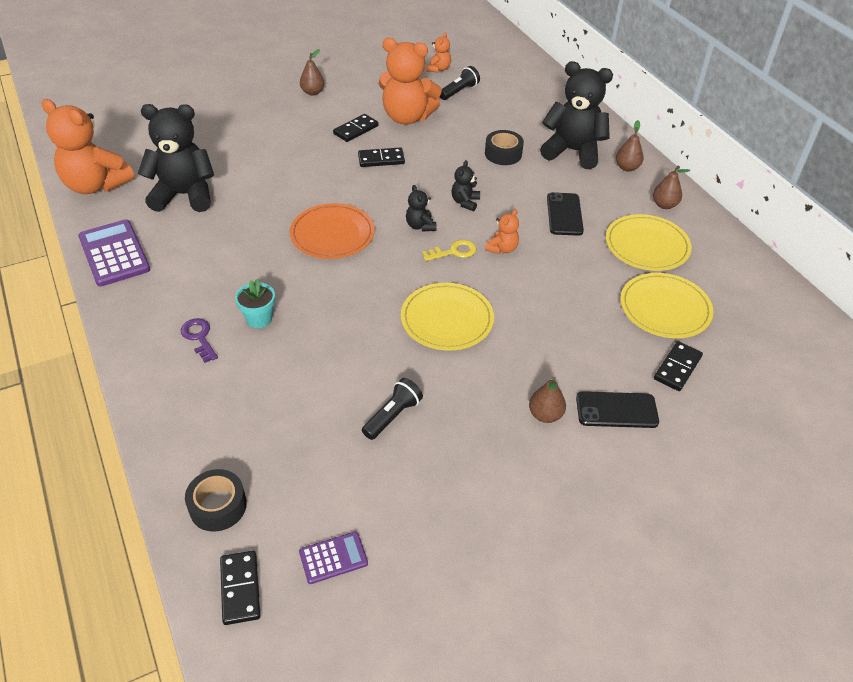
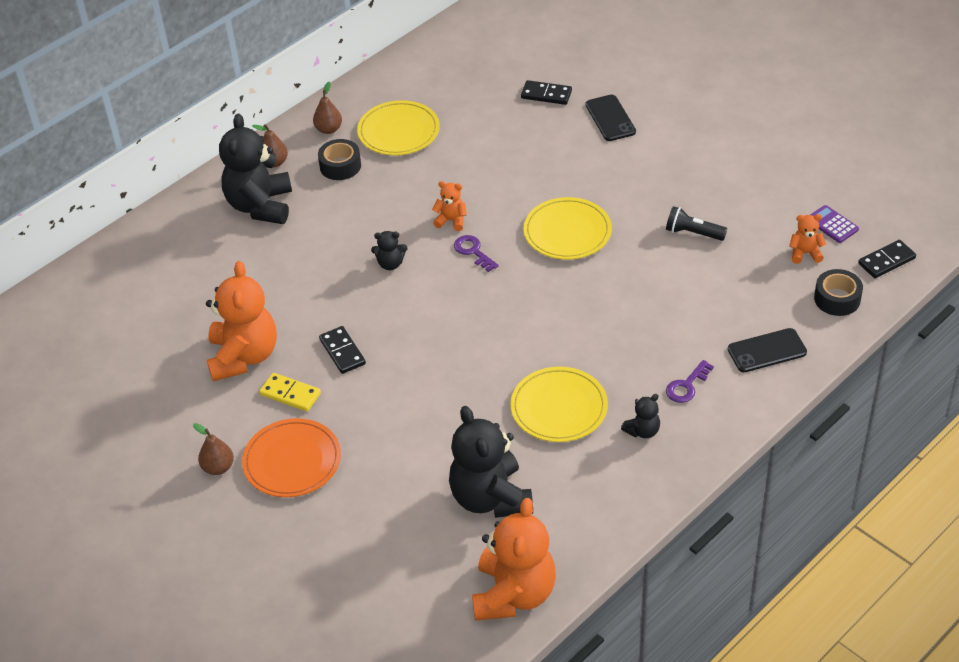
camera: 105 degrees left, 0 degrees up
(114, 253) = (616, 510): purple calculator -> none
(259, 319) = (639, 354): turquoise flower pot -> none
(332, 234) = (493, 346): orange plate -> orange plate (292, 461)
(356, 130) = (290, 394): black domino -> yellow domino
(420, 226) = (446, 286): black teddy bear -> black teddy bear (642, 431)
(438, 69) = (113, 361): orange teddy bear -> orange teddy bear (805, 253)
(454, 252) = (473, 251): yellow key -> purple key
(459, 91) = (165, 327): black flashlight -> none
(503, 154) = (288, 257): black tape -> black tape (340, 166)
(545, 415) = (638, 153): brown pear -> none
(564, 214) = (376, 191): black phone -> black phone (767, 351)
(665, 308) = (479, 110): yellow plate -> yellow plate (559, 407)

